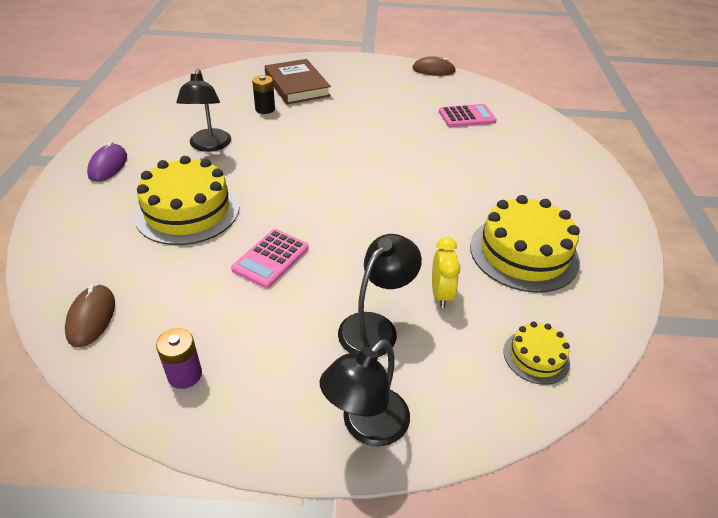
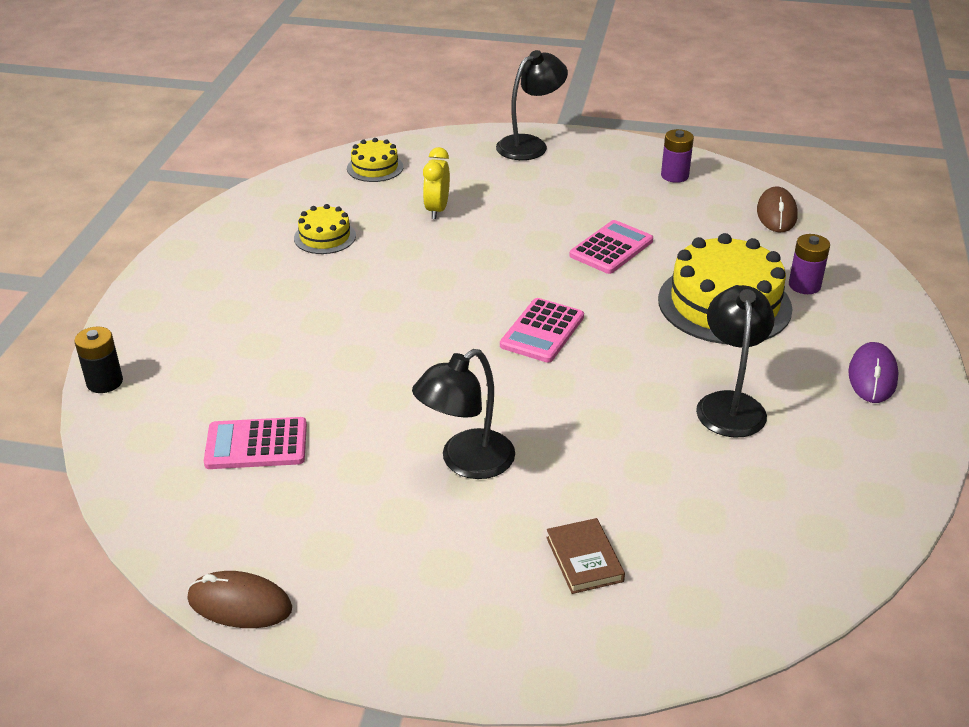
camera: 170 degrees left, 5 degrees down
(113, 231) = (804, 285): none -> purple battery
(265, 109) = (647, 487): black battery -> black battery (104, 382)
(297, 86) = (584, 559): brown book -> brown book, size x0.52
(325, 182) = (542, 331): none -> pink calculator
(375, 327) = (509, 192): black lamp -> black lamp (466, 462)
(523, 253) = (325, 237): yellow cake -> yellow cake, size x0.51

